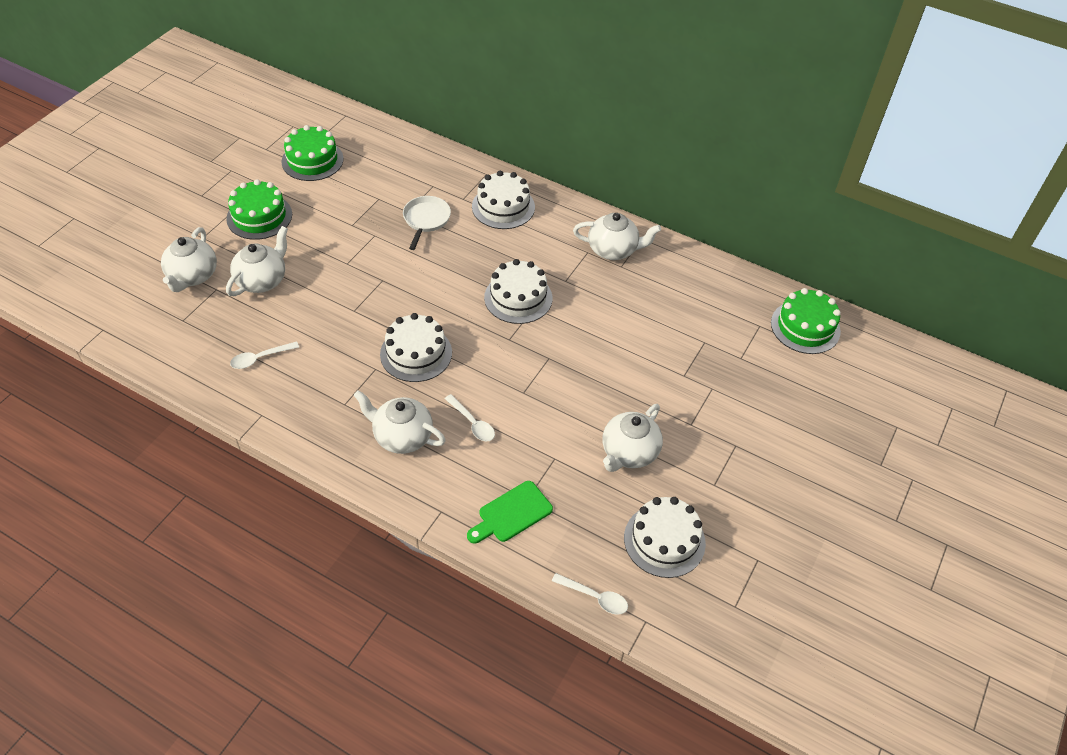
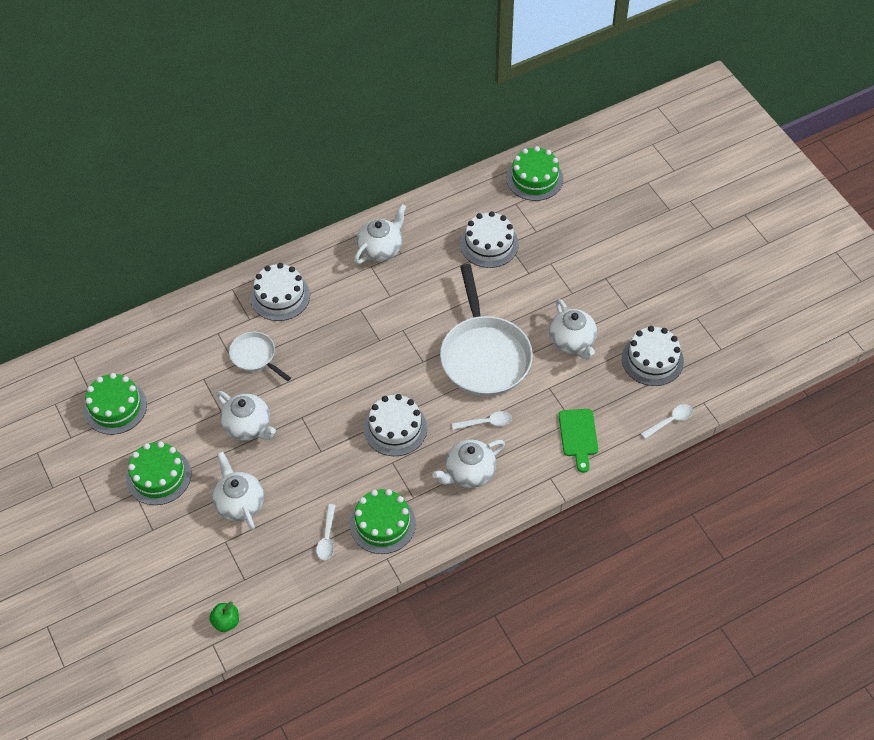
camera: 55 degrees left, 5 degrees up
(130, 328) = (226, 622): none -> green apple
(192, 276) = (196, 554): white teapot -> white teapot (248, 426)
(299, 393) = (382, 524): none -> green cake
(518, 298) = (385, 335): white cake -> white cake (489, 244)
(553, 384) = (484, 355): none -> white pan

